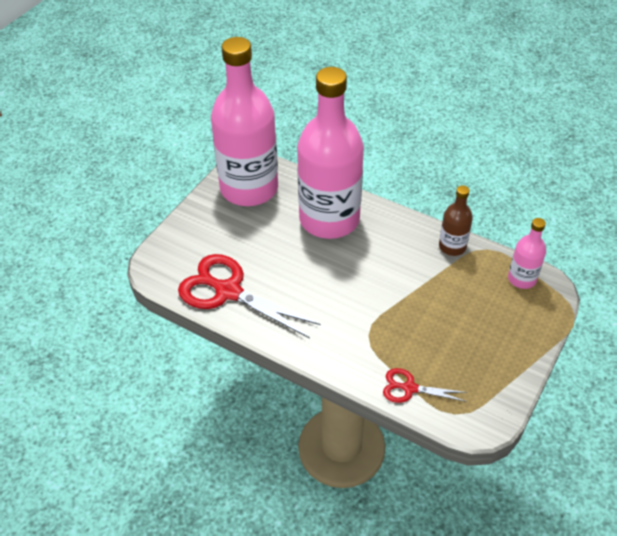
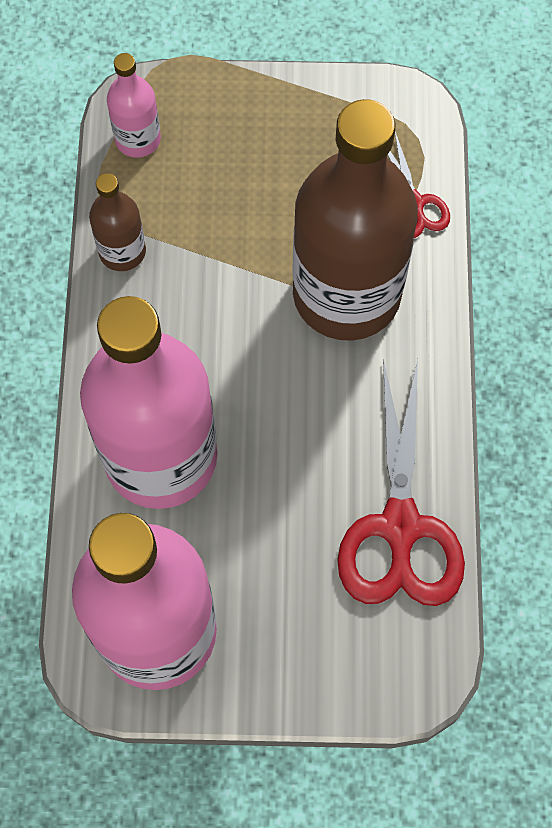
camera: 120 degrees left, 20 degrees up
(370, 328) = (346, 294): none -> brown bottle

